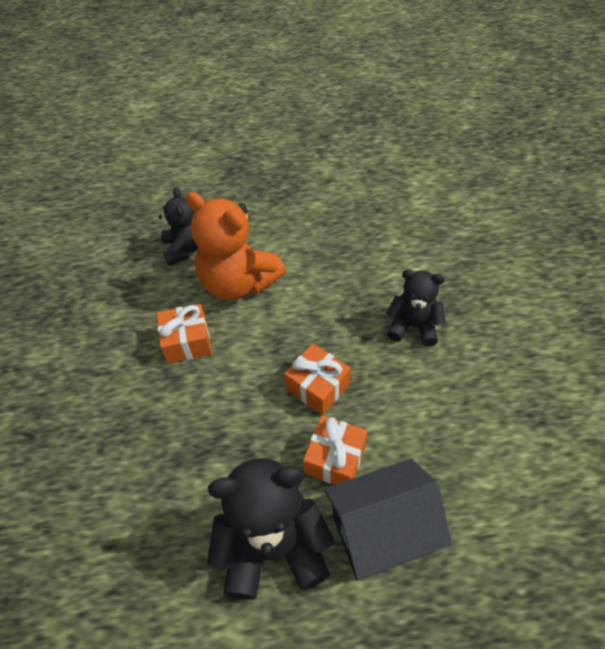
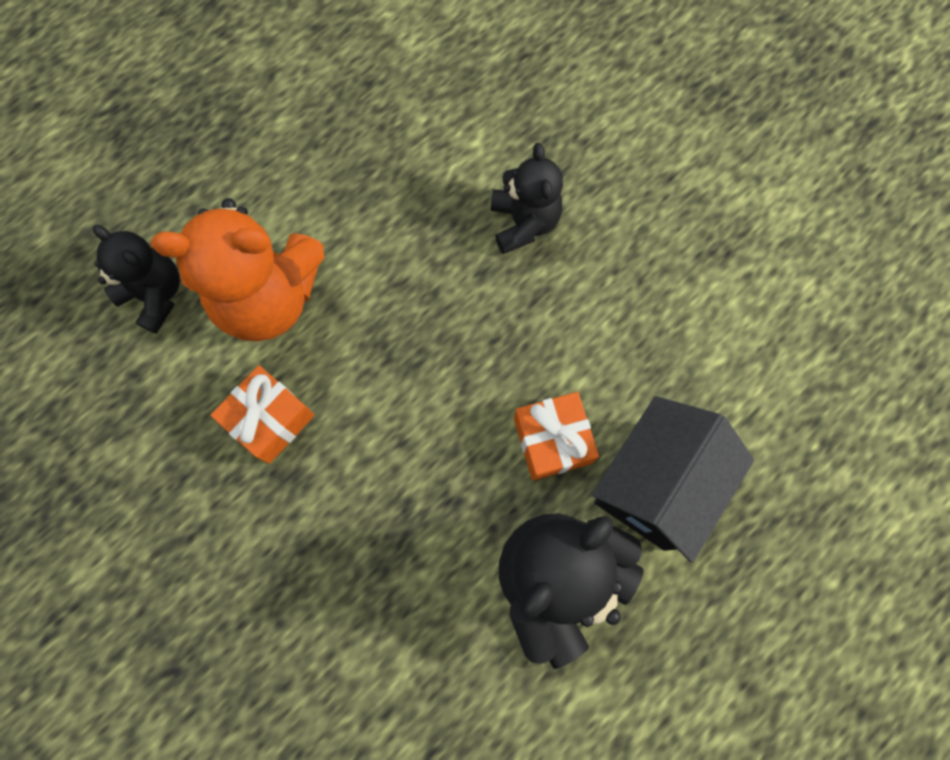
camera: 40 degrees left, 20 degrees up
(317, 387) = (471, 370): orange gift -> none
(413, 326) = (524, 223): black teddy bear -> black teddy bear turned 105 degrees clockwise

